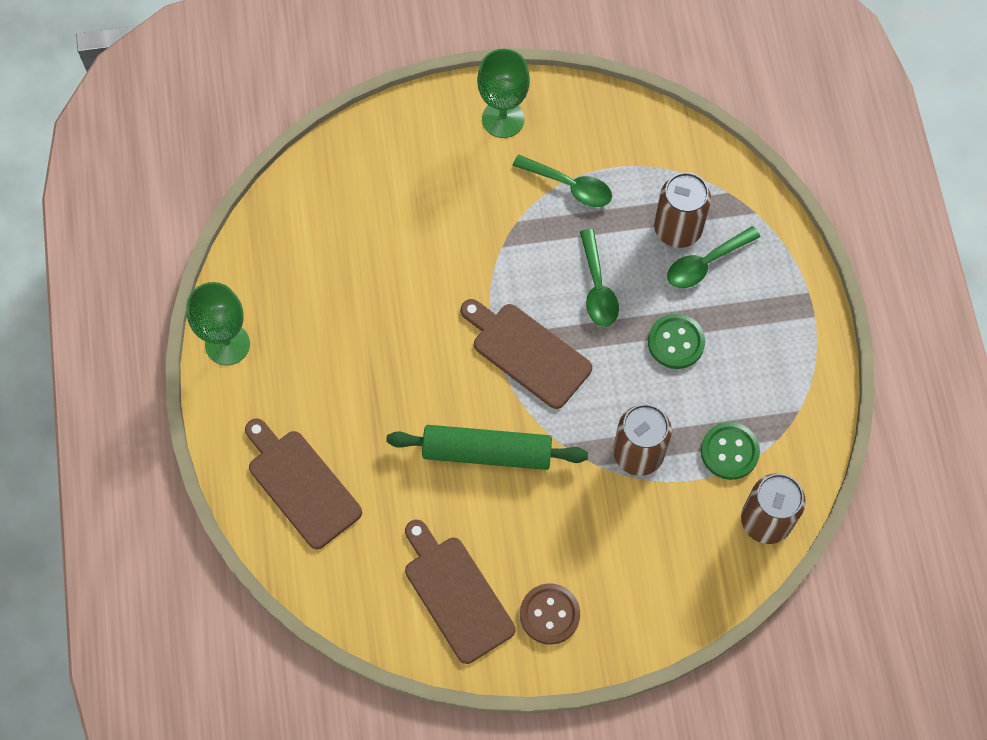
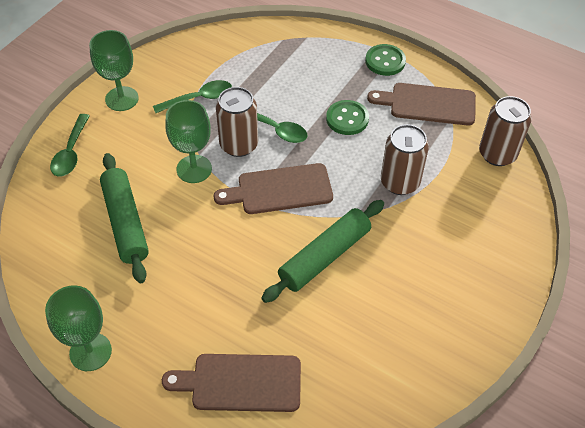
camera: 50 degrees left, 15 degrees down
(370, 254) = (126, 222): none -> green rolling pin
(456, 594) = (408, 345): brown cutting board -> brown cutting board (428, 104)
(481, 257) = (194, 169): none -> green goblet
(549, 614) = (468, 302): brown button -> none
(677, 229) = (280, 72): brown can -> brown can (239, 145)
(706, 263) = (313, 75): green spoon -> green spoon (71, 152)
(729, 451) = (439, 141): green button -> green button (385, 61)

